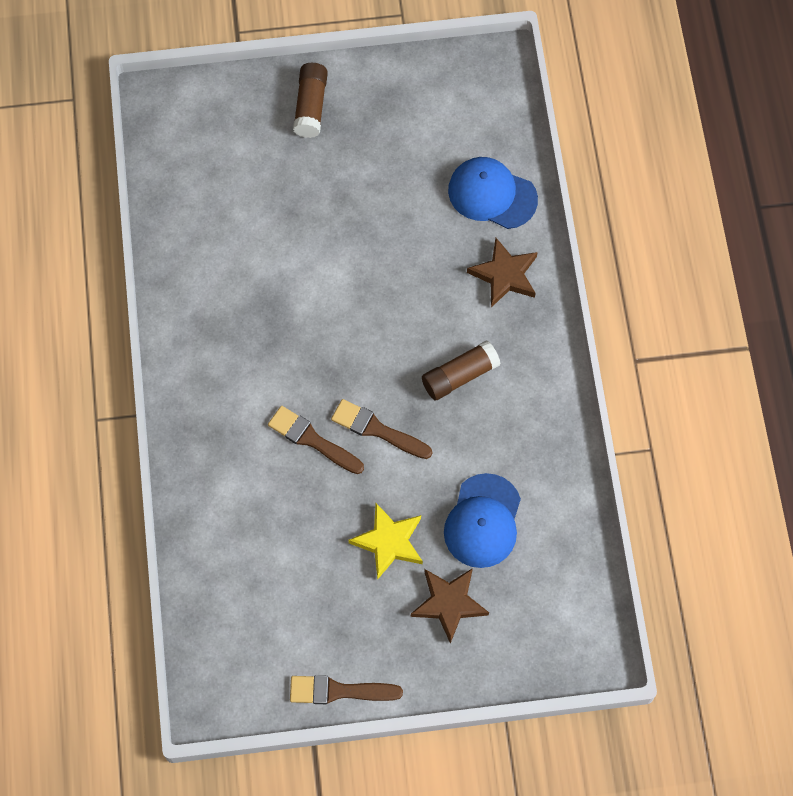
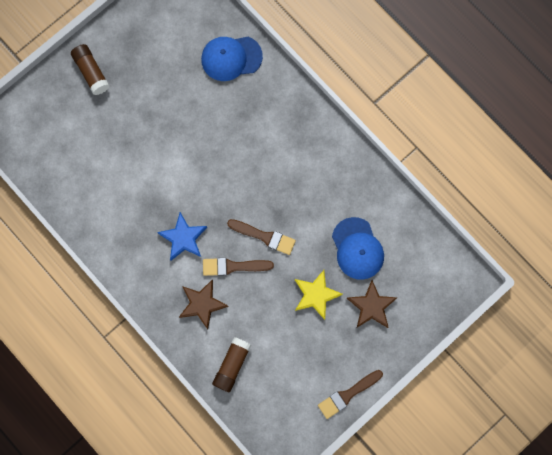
camera: 35 degrees left, 10 degrees up
(276, 366) = (183, 238): none -> blue star
(377, 430) = (264, 236): brown brush -> brown brush turned 150 degrees counterclockwise
(459, 376) = (287, 175): brown glue stick -> brown glue stick (232, 365)
(504, 275) = (271, 101): brown star -> brown star (202, 304)

